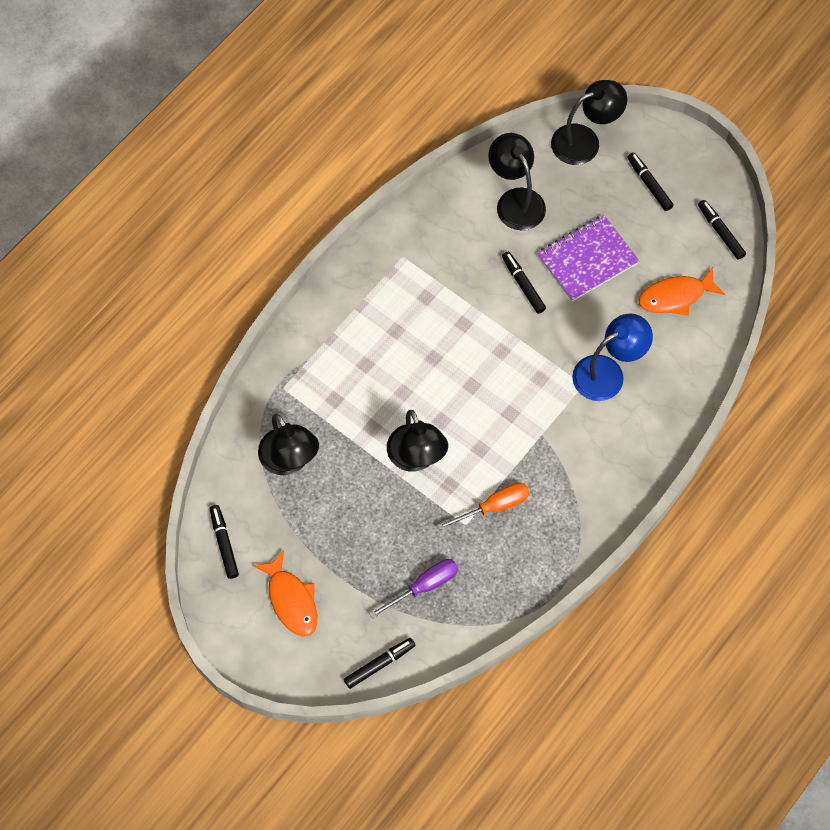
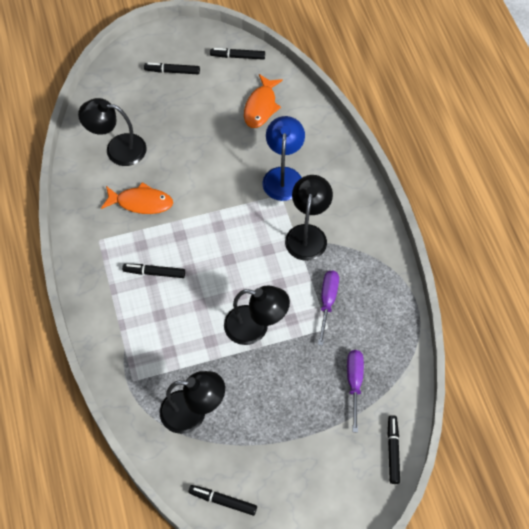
camera: 55 degrees left, 5 degrees down
(291, 600) = (302, 481): orange fish -> orange fish (141, 202)
(494, 506) = (327, 302): orange screwdriver -> purple screwdriver
(523, 285) = (181, 183): black marker -> black marker (154, 273)
(585, 141) = (110, 85): black lamp -> black lamp (307, 234)
(587, 260) = (195, 136): purple notebook -> none

